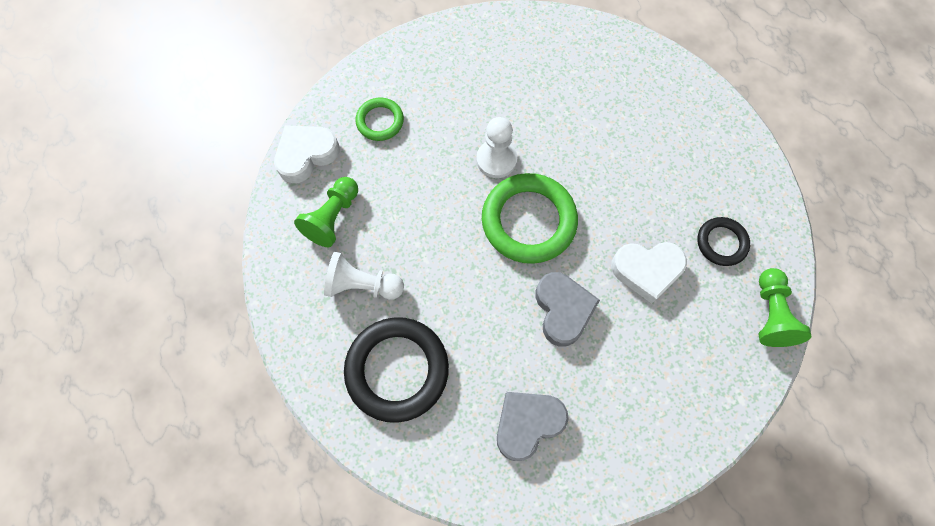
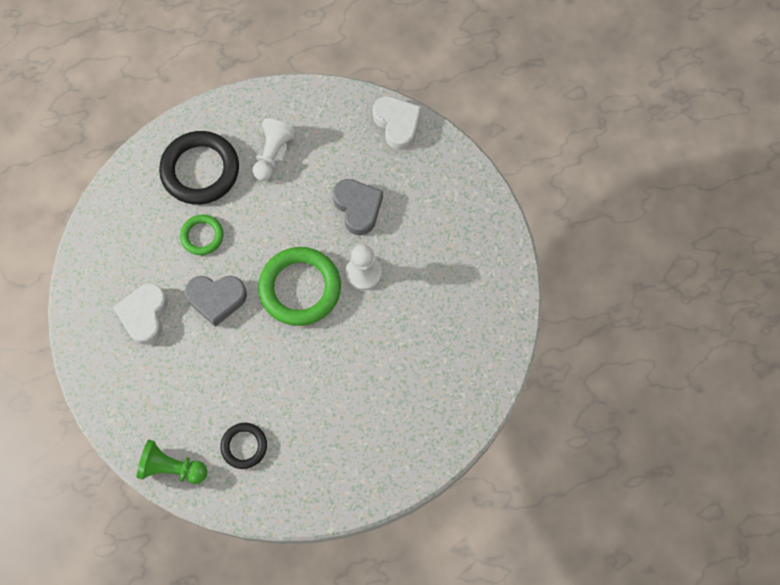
camera: 100 degrees right, 0 degrees up
(333, 218) = (335, 139): green pawn -> none
(380, 121) = (420, 184): green ring -> green ring (202, 236)
(527, 424) = (136, 255): grey heart -> grey heart (358, 208)
(646, 270) = (234, 374): white heart -> white heart (144, 315)

